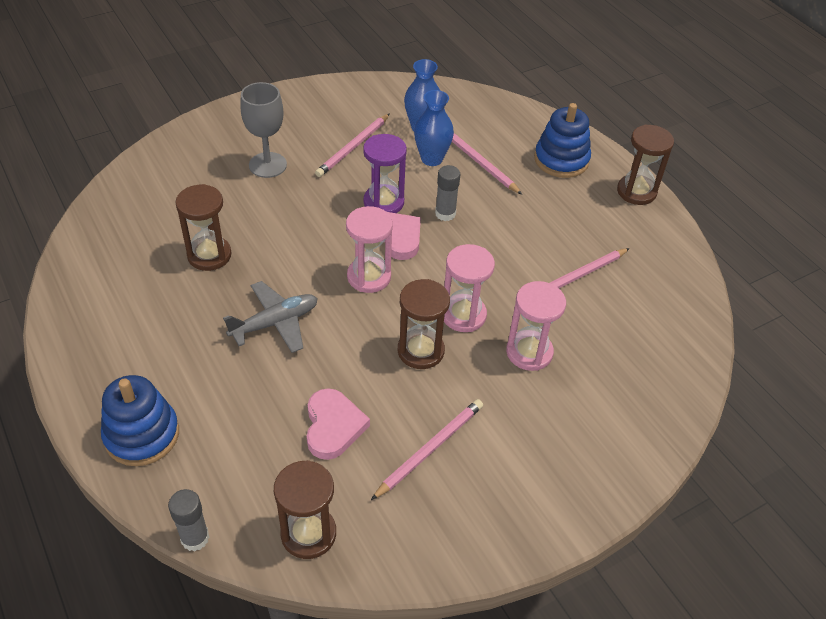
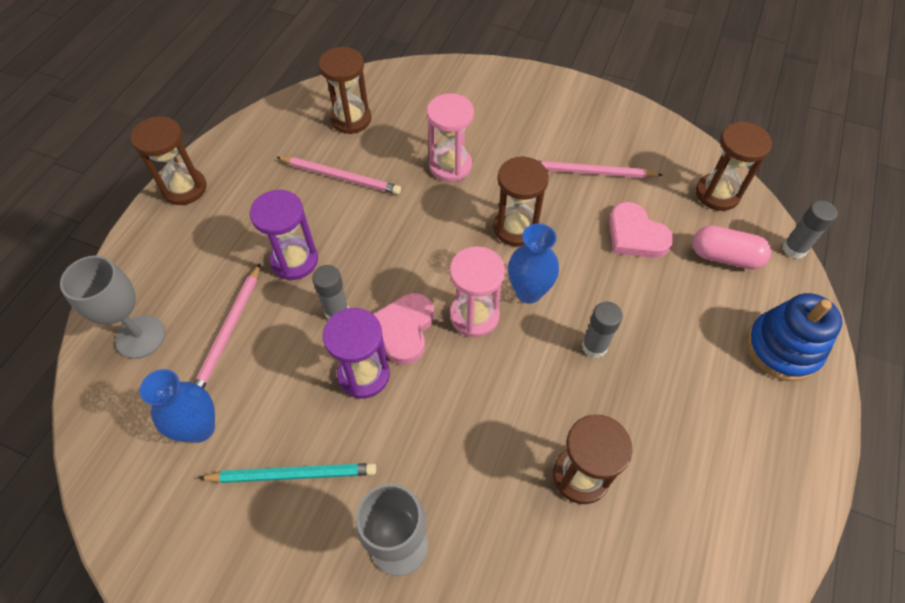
camera: 125 degrees left, 10 degrees up
(247, 473) = (725, 257): none -> pink capsule
(275, 323) = (594, 346): grey plane -> grey glue stick
(333, 426) = (635, 235): pink heart -> pink heart turned 90 degrees counterclockwise
(353, 147) = (293, 474): pink pencil -> turquoise pencil
(432, 159) = (255, 378): blue vase -> blue vase (528, 292)
(463, 315) = (452, 223): pink hourglass -> none
(510, 214) = (294, 260): none -> purple hourglass
(512, 128) = (140, 337): none -> grey goblet
(561, 160) = (172, 265): blue stacking toy -> none
(646, 319) = (351, 119): none -> brown hourglass

